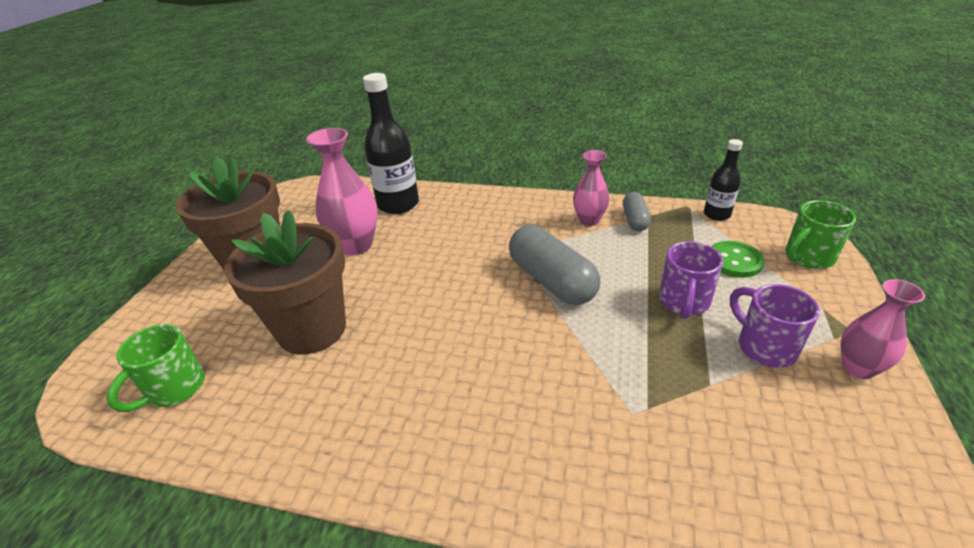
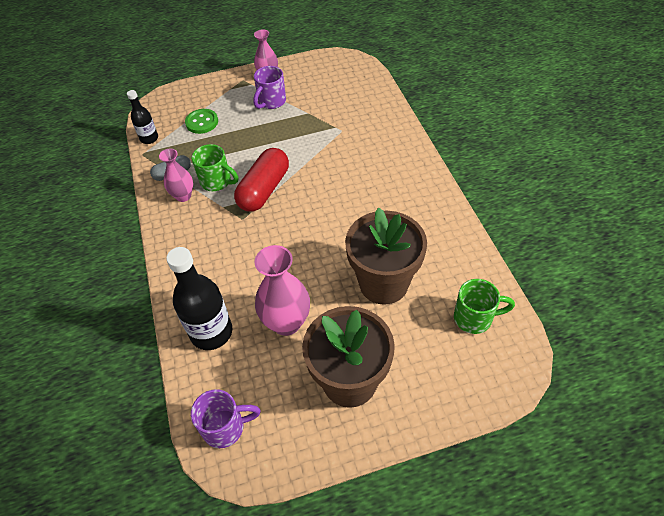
camera: 120 degrees left, 15 degrees up
(551, 280) = (264, 189): grey capsule -> red capsule
(684, 302) = (253, 132): purple mug -> purple mug (225, 427)
(808, 257) = (184, 98): green mug -> green mug (217, 181)

